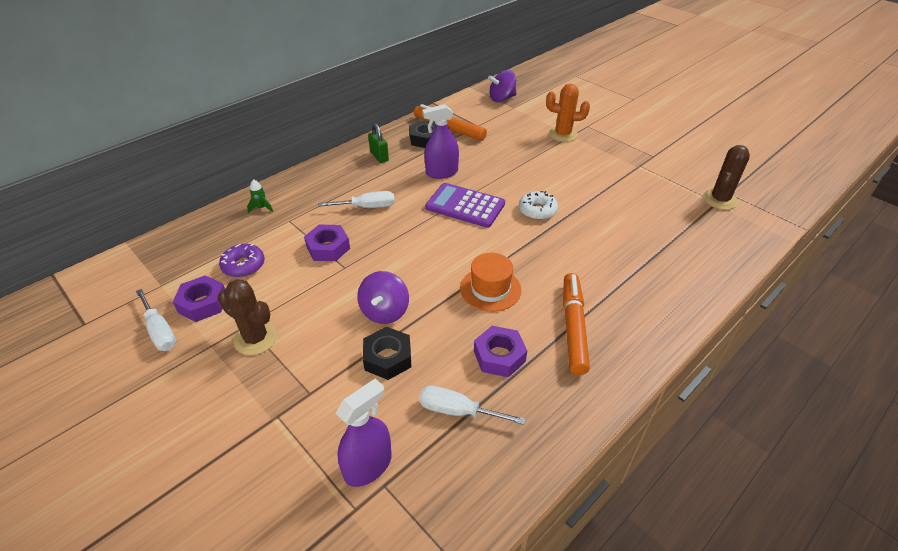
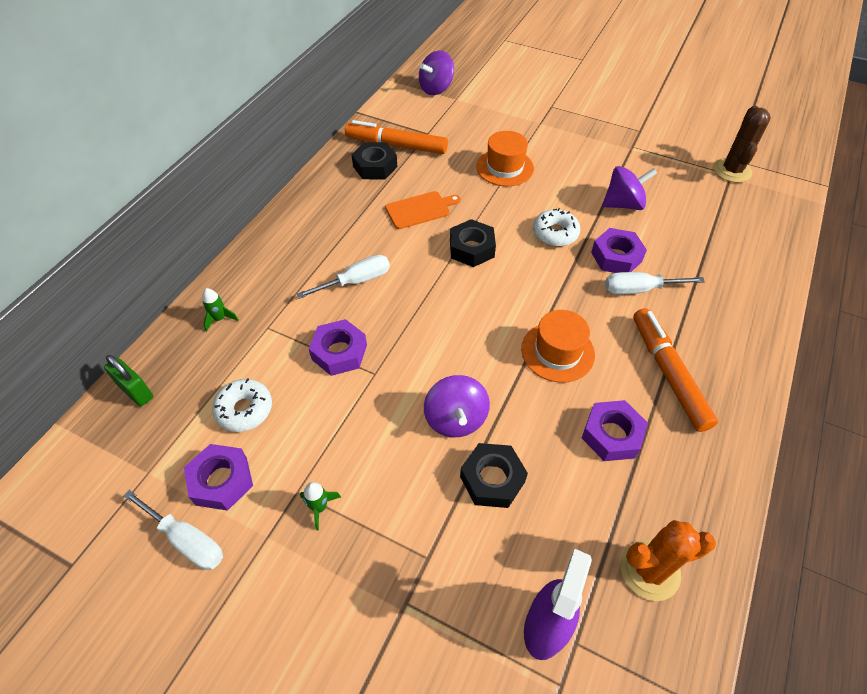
camera: 20 degrees left, 10 degrees up
(243, 265) = (244, 409): purple donut -> white donut
(256, 338) = (319, 507): brown cactus -> green rocket
(379, 156) = (331, 205): green padlock -> green padlock (136, 391)
(441, 173) = (420, 209): purple spray bottle -> orange cutting board
(457, 411) = (604, 519): white screwdriver -> white screwdriver (639, 289)
(465, 206) = (471, 248): purple calculator -> black nut
(524, 159) = (504, 167): none -> orange hat
(563, 134) = (530, 124): orange cactus -> orange cactus (649, 570)
(578, 237) = (616, 257): none -> purple nut
(607, 203) = (623, 204): none -> purple spinning top

